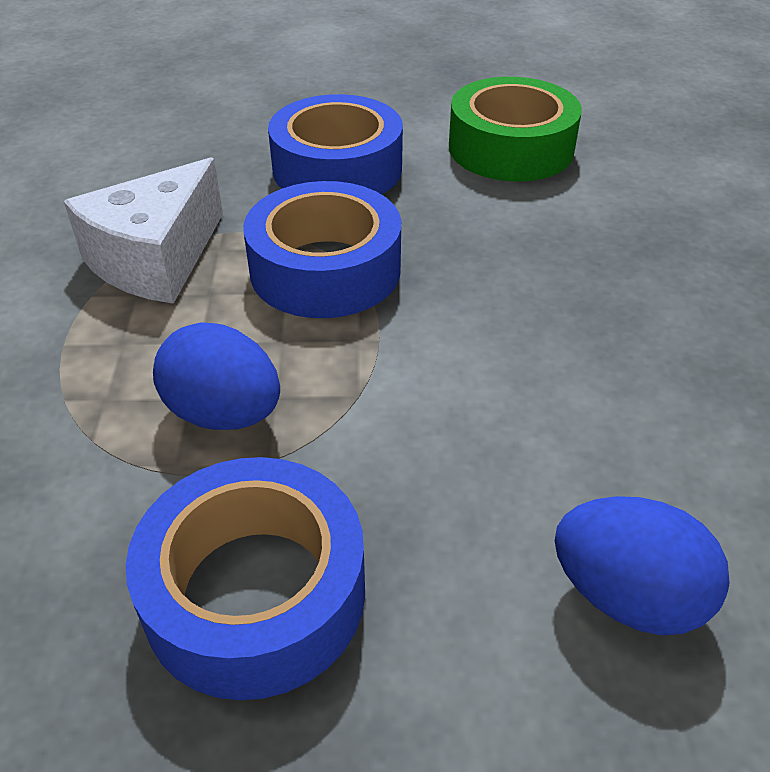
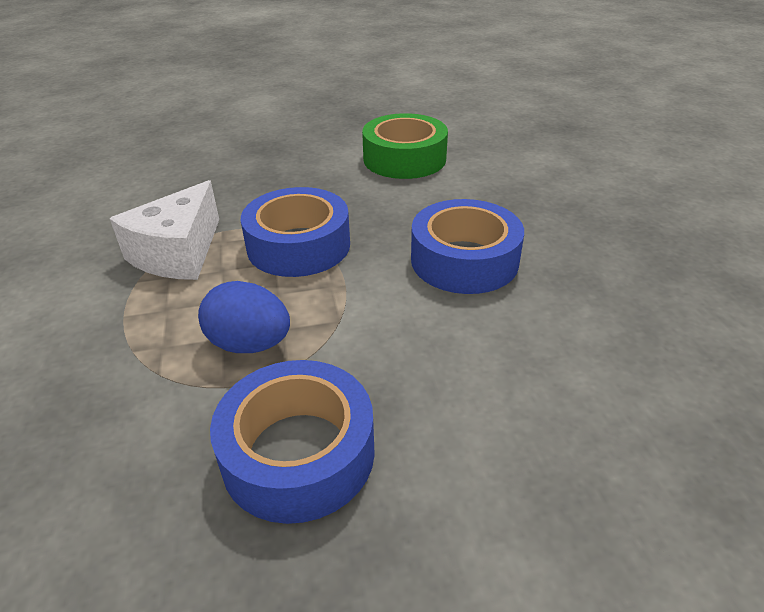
camera: 10 degrees left, 5 degrees down
(337, 169) = (292, 183): blue tape -> blue tape (464, 260)
(627, 596) = (542, 415): blue egg -> none

